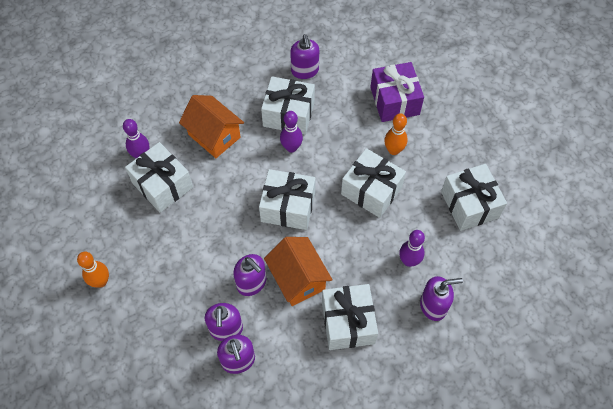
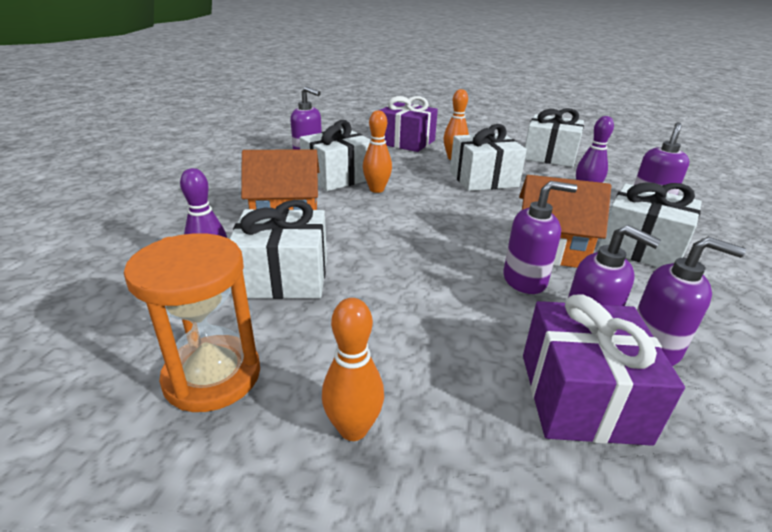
camera: 50 degrees left, 30 degrees down
(87, 219) = (212, 376): none -> orange hourglass
(178, 345) = (581, 396): none -> purple gift
(288, 207) = (445, 218): white gift -> none
(291, 147) = (376, 189): purple bowling pin -> orange bowling pin

